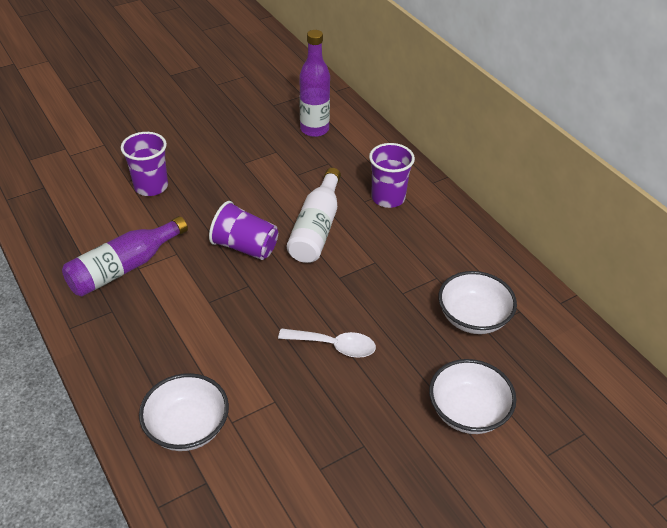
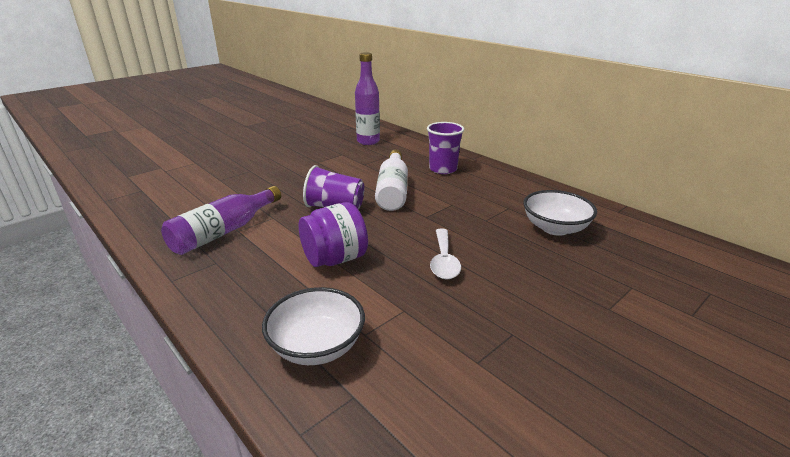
camera: 10 degrees left, 15 degrees down
(151, 186) = (241, 181): purple cup -> none
(227, 325) = (335, 259): none -> purple jar
(334, 346) = (444, 261): white spoon -> white spoon turned 90 degrees clockwise
(468, 411) = (595, 292): white bowl -> none

